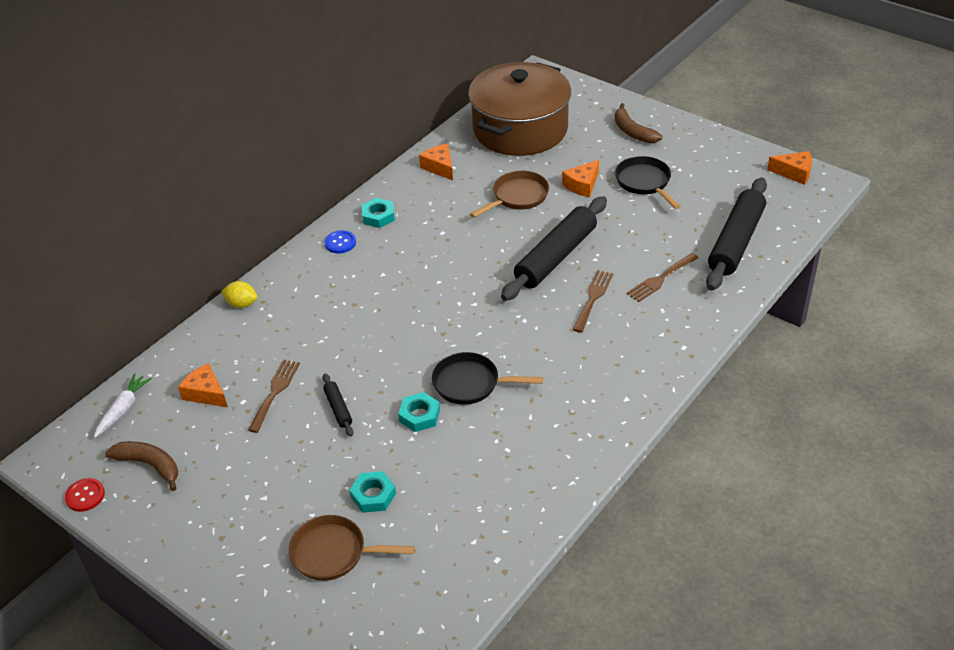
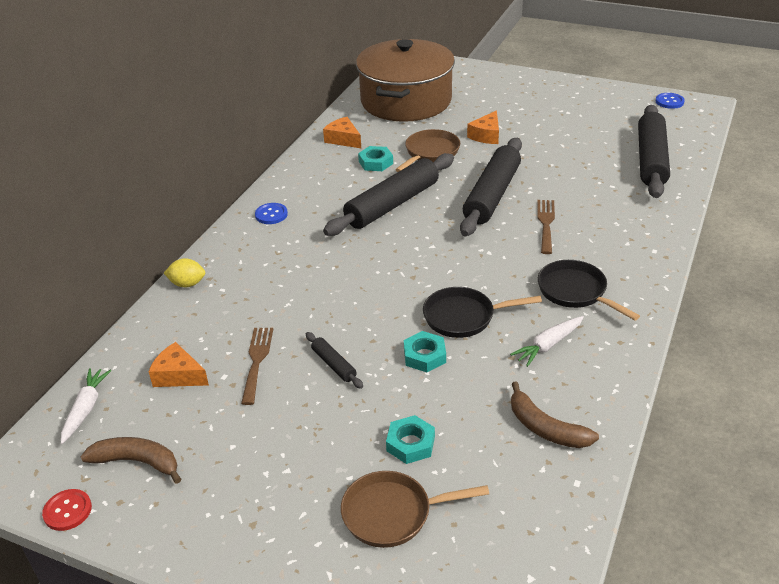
camera: 15 degrees left, 5 degrees down
(378, 216) = (301, 187): turquoise nut -> turquoise nut (376, 162)
(456, 251) = (392, 204): none -> black rolling pin
(534, 427) = (548, 345): none -> white carrot
(633, 132) = (510, 90): brown banana -> brown banana (545, 428)
(644, 182) = (542, 126): black pan -> black pan (575, 292)
(660, 279) = (600, 198): brown fork -> none
(794, 173) = (669, 102): orange cheese -> blue button

